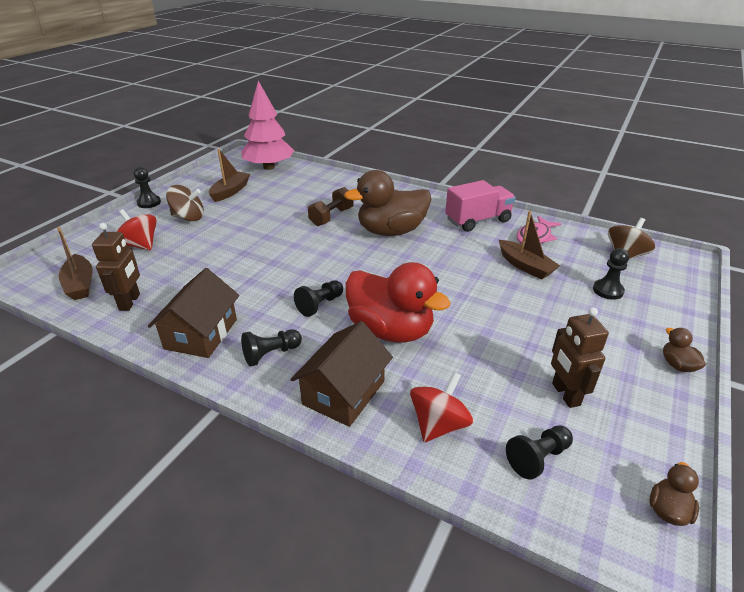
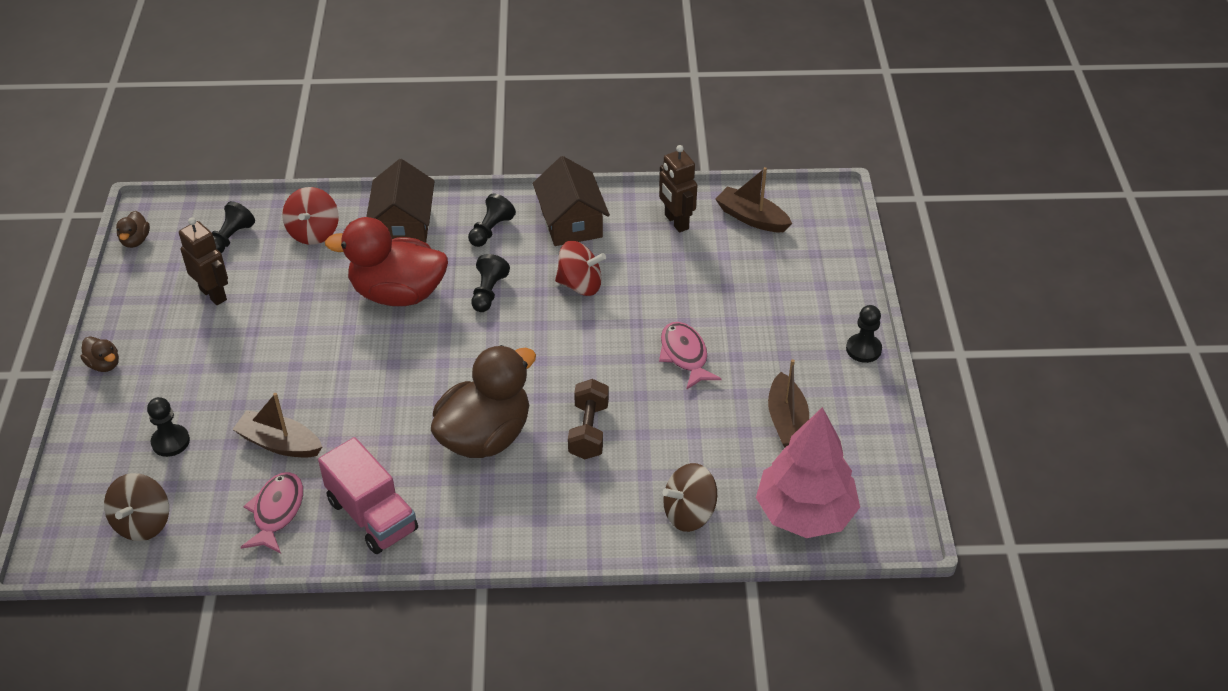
camera: 150 degrees right, 10 degrees up
(140, 245) = (767, 283): red spinning top -> red spinning top (580, 285)
(188, 217) = (774, 346): brown spinning top -> brown spinning top (689, 513)
(240, 229) = (685, 355): none -> pink fish
(478, 220) = (372, 515): pink truck -> pink truck turned 75 degrees counterclockwise

